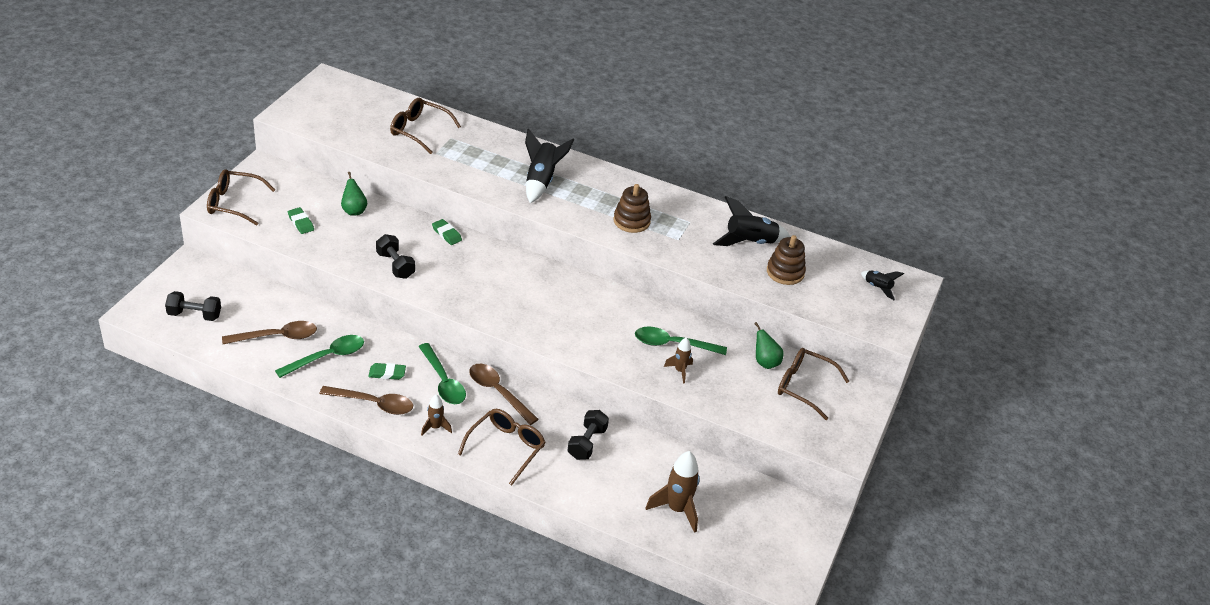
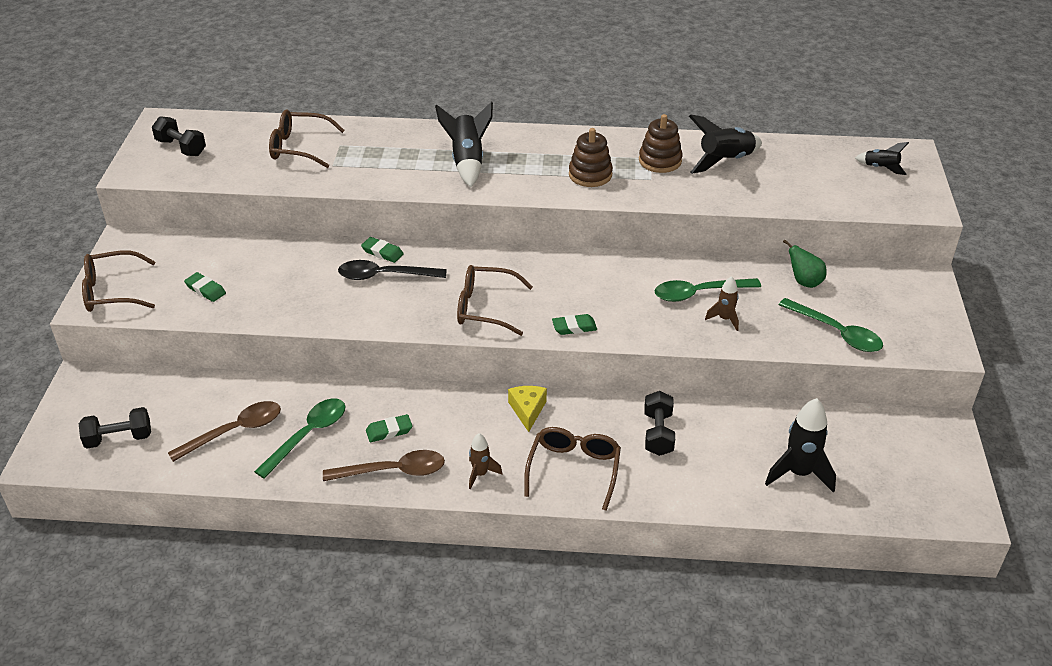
camera: 15 degrees left, 0 degrees up
(354, 211) = (261, 258): green pear -> none
(395, 265) = (344, 303): black dumbbell -> black dumbbell (181, 148)
(437, 253) = (384, 276): none -> black spoon
(443, 381) = (459, 419): green spoon -> green spoon (836, 332)
(498, 392) = (527, 410): brown spoon -> yellow cheese
(557, 339) = (574, 327): none -> green eraser
(677, 509) = (799, 473): brown rocket -> black rocket
(785, 272) = (781, 180): brown stacking toy -> brown stacking toy (660, 161)
(804, 387) = (860, 294): brown glasses -> brown glasses (485, 308)

